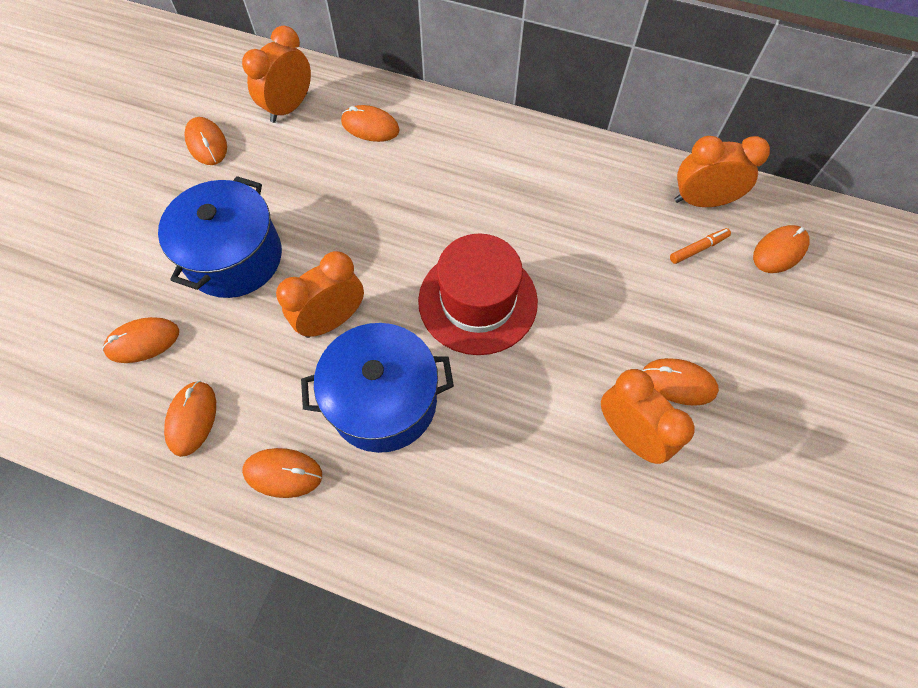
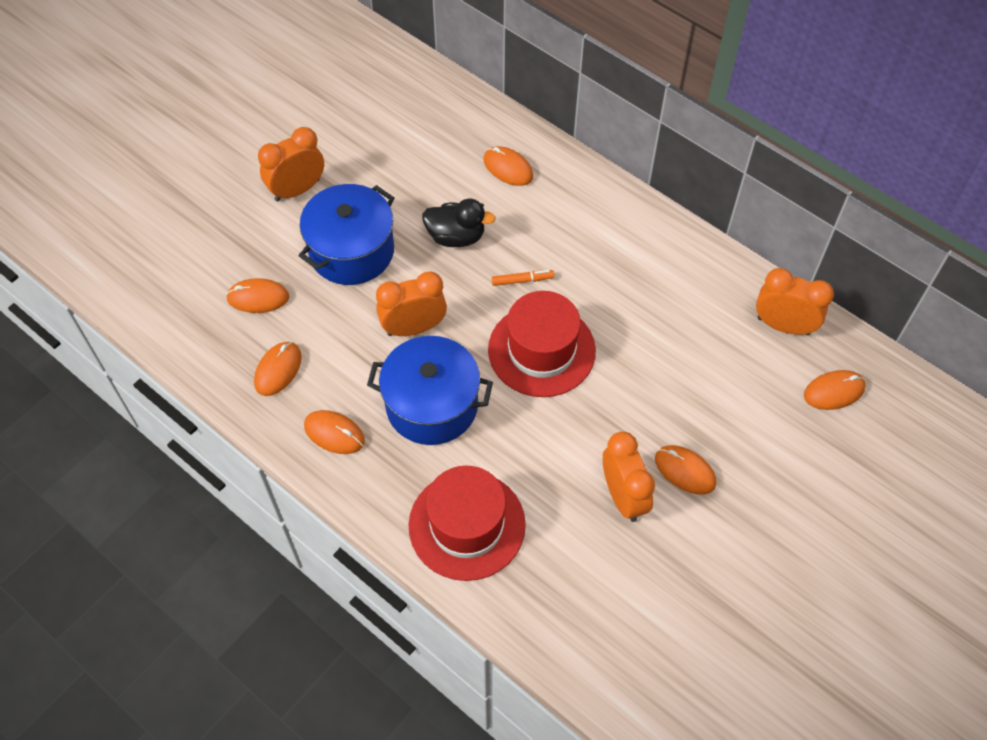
camera: 20 degrees right, 5 degrees down
(207, 143) = (360, 143): orange mouse -> none
(289, 108) = (442, 130): orange clock -> orange clock (297, 190)
(342, 209) = (456, 236): none -> black duck
(475, 531) = (467, 525): none -> red hat
(698, 248) = (758, 366): orange marker -> orange marker (522, 280)

